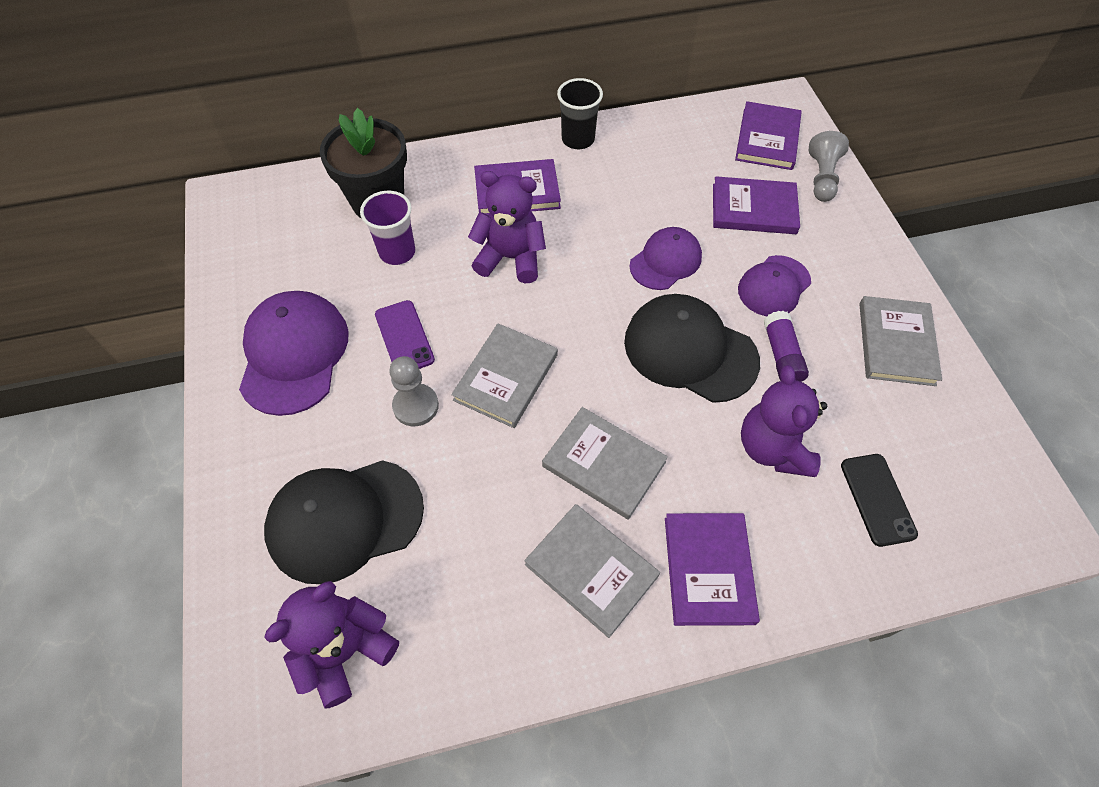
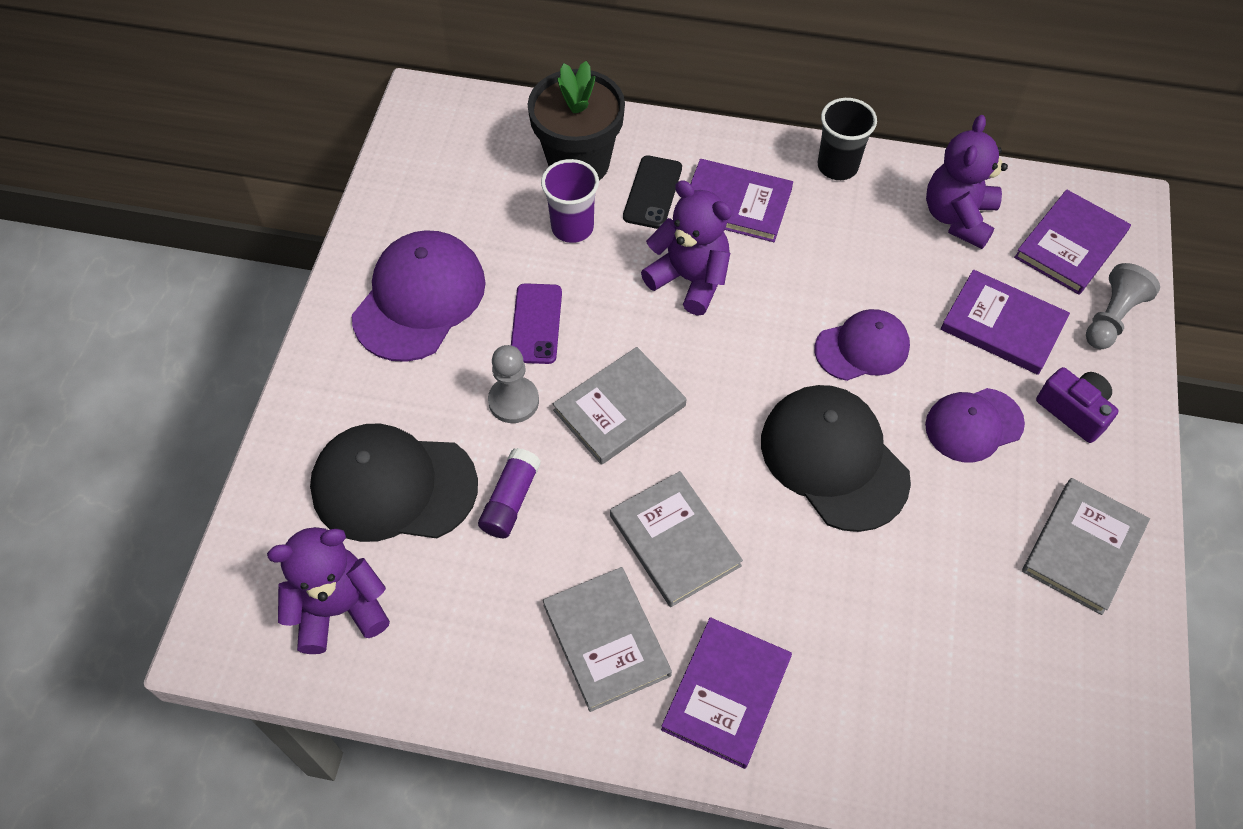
camera: 25 degrees right, 0 degrees up
(773, 448) = (867, 602): purple teddy bear -> purple teddy bear (958, 217)
(781, 355) = (936, 506): purple glue stick -> purple glue stick (510, 500)
(834, 250) = (1073, 411): none -> purple camera
(877, 499) = (954, 705): black phone -> black phone (652, 192)

